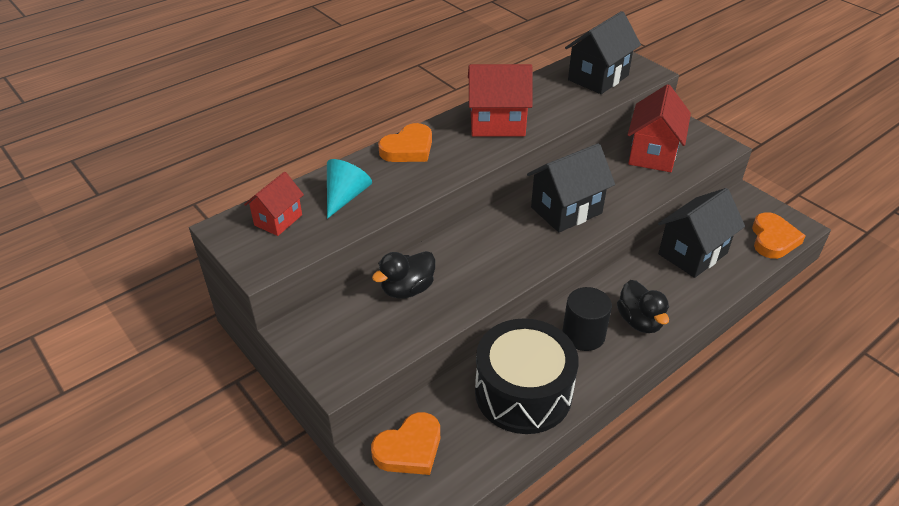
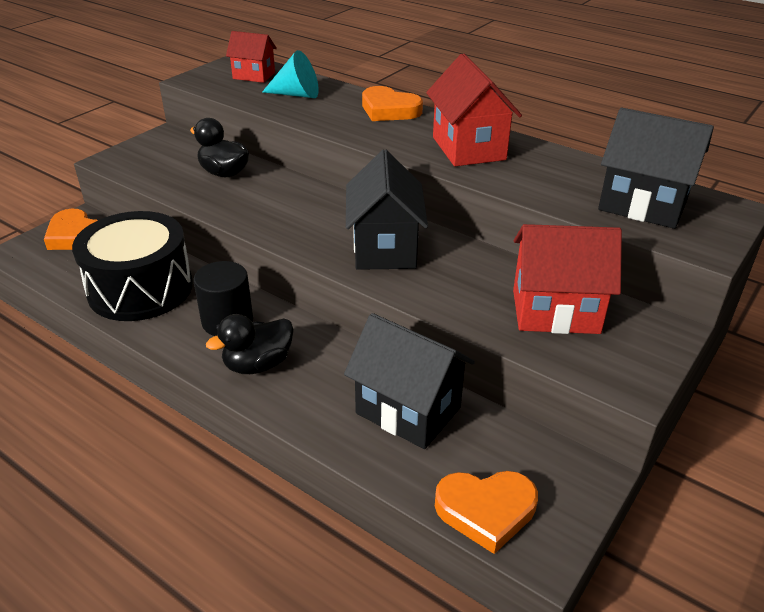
camera: 75 degrees right, 5 degrees down
(566, 210) = (385, 249): black house -> black house turned 45 degrees clockwise

